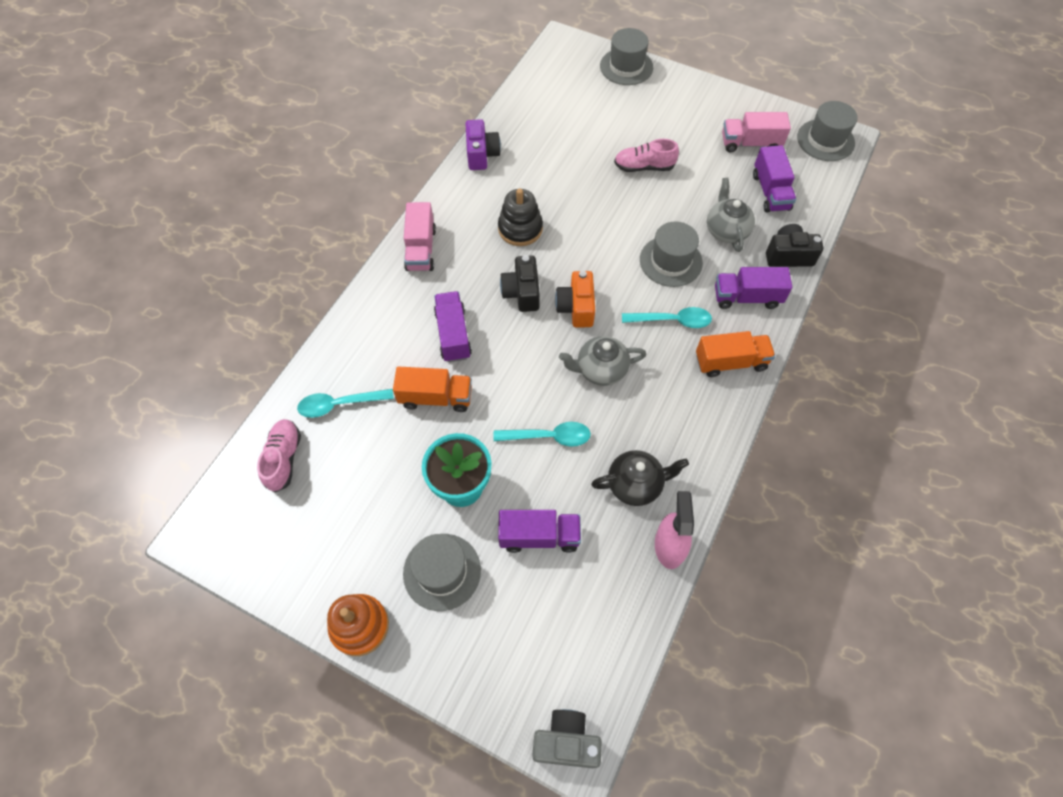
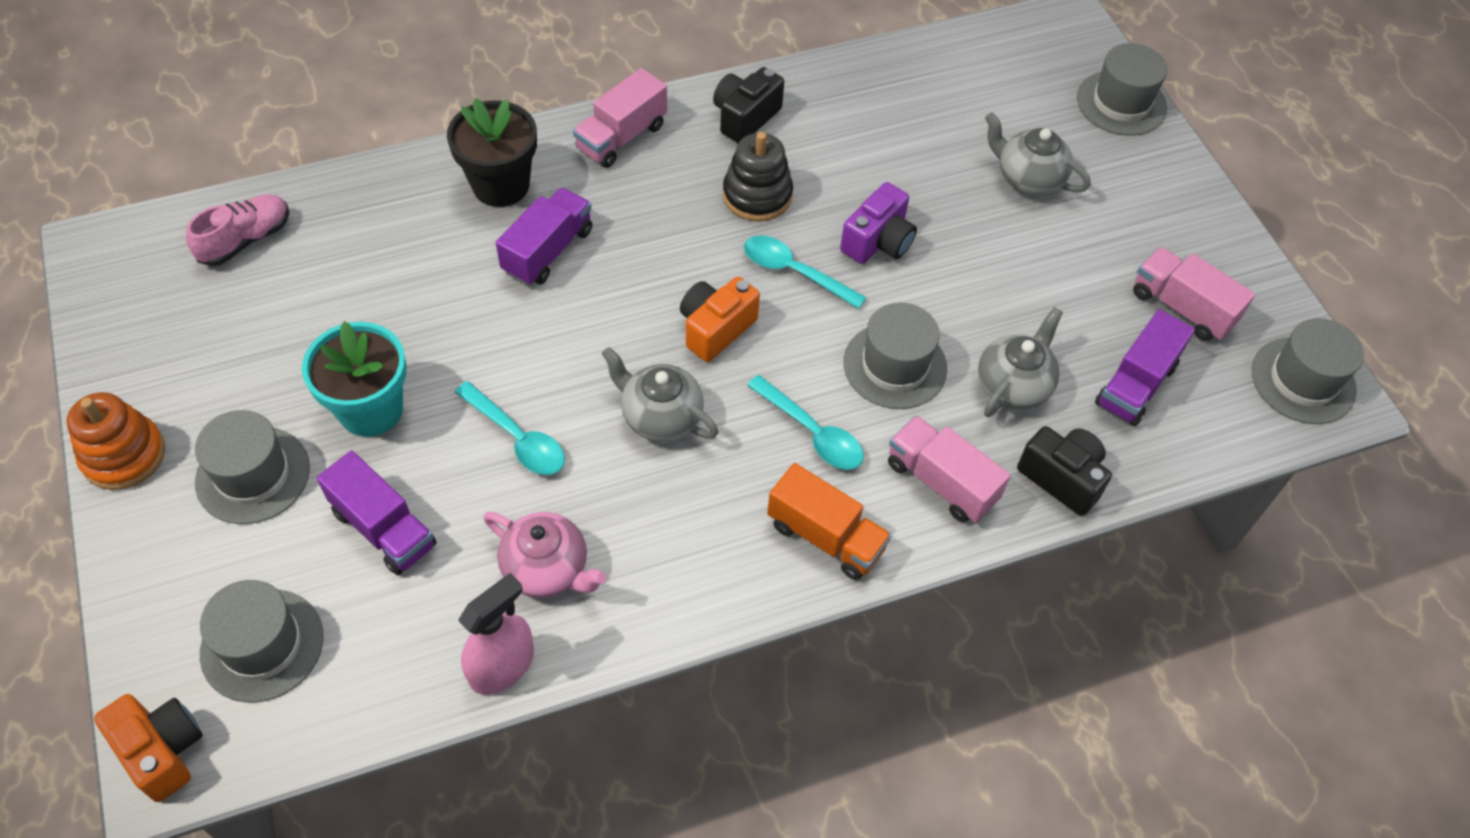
camera: 40 degrees right, 5 degrees down
(340, 404) = (355, 230): turquoise spoon -> turquoise spoon (794, 272)
(389, 320) = (501, 185): none -> black flower pot
(436, 397) = (453, 300): orange truck -> none
(481, 154) = (812, 84): purple camera -> purple camera (878, 241)
(522, 293) = (674, 265): black camera -> black camera (745, 117)
(550, 645) = (262, 645): none -> grey hat
(566, 742) = (162, 750): grey camera -> orange camera
(627, 130) = (1028, 178): none -> grey teapot
(635, 484) = (547, 569): black teapot -> pink teapot
(644, 167) = (996, 234): pink shoe -> none
(746, 297) = (941, 482): purple truck -> pink truck

